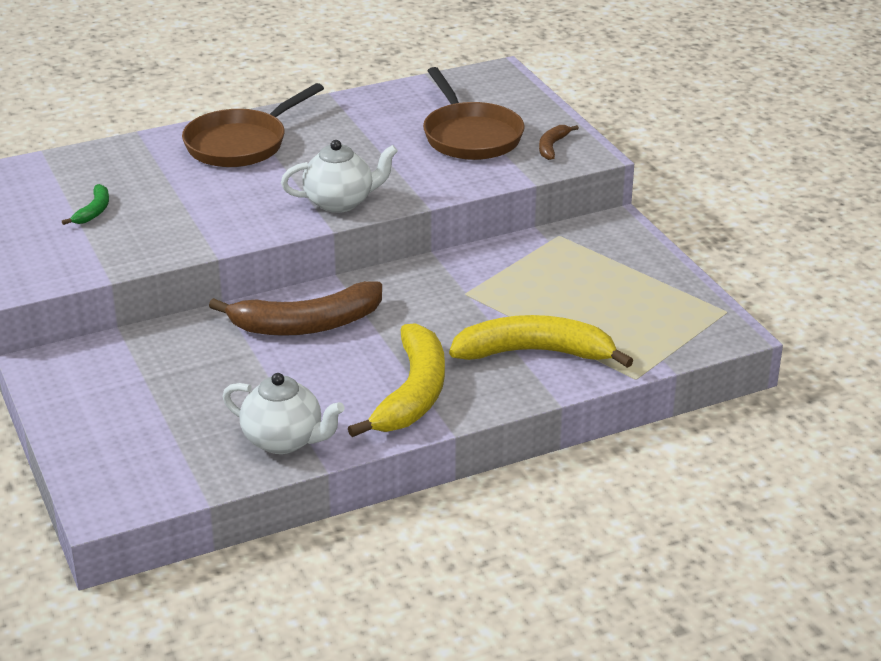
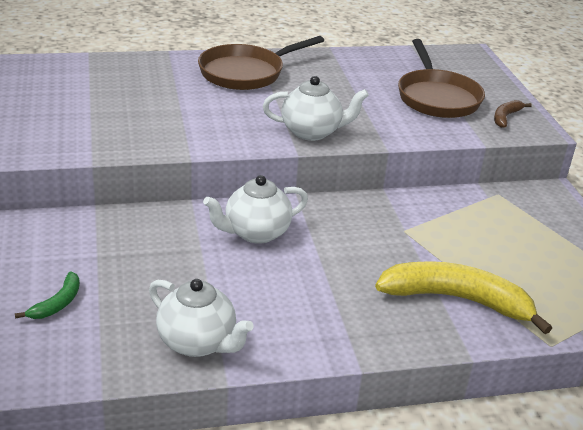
camera: 10 degrees right, 0 degrees up
(94, 211) = (106, 104): green banana -> green banana (57, 303)
(306, 324) = (256, 233): brown banana -> white teapot
(412, 394) = (332, 318): yellow banana -> none

